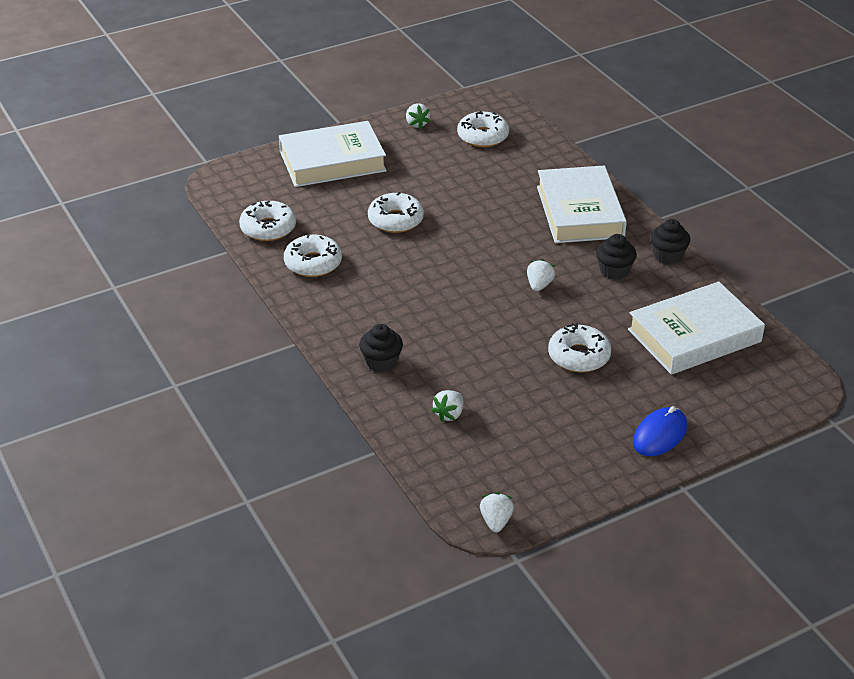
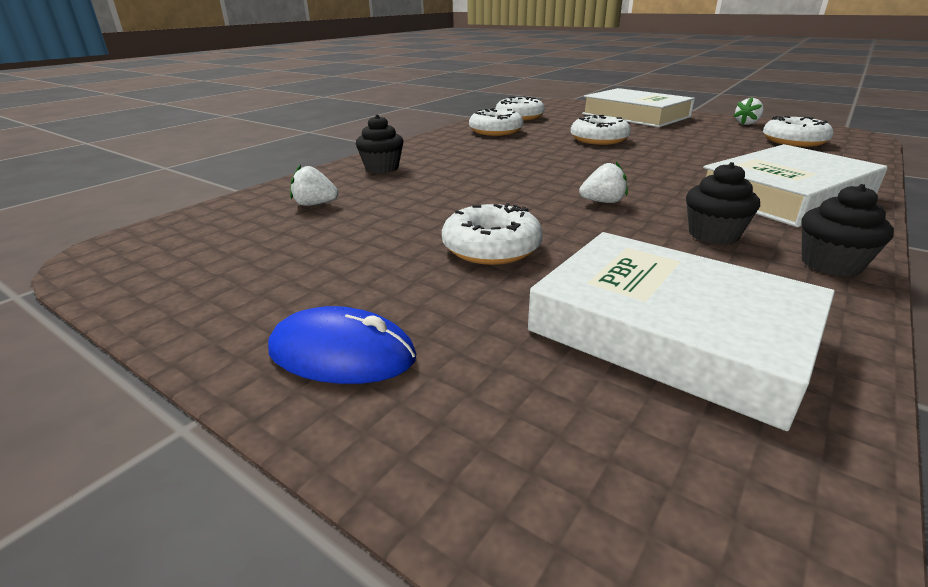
camera: 65 degrees right, 10 degrees down
(496, 521) = (102, 262): white strawberry -> none

